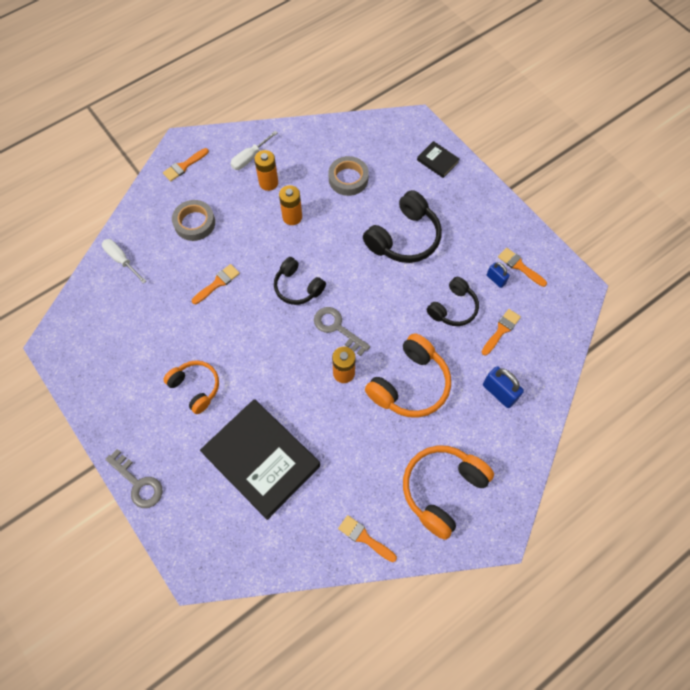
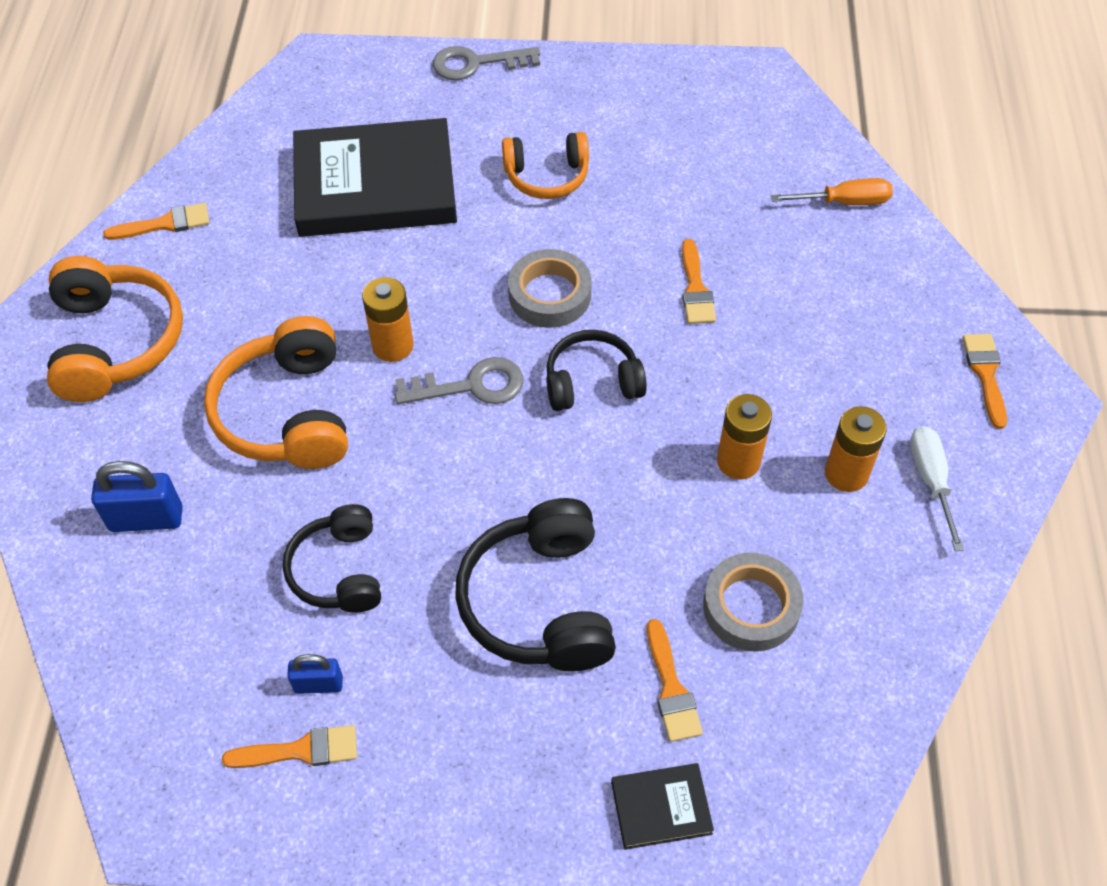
camera: 130 degrees right, 10 degrees down
(121, 259) = (845, 202): white screwdriver -> orange screwdriver
(194, 223) = (842, 322): grey tape -> grey tape (549, 295)
(501, 330) = (228, 610): orange brush -> orange brush (671, 688)

